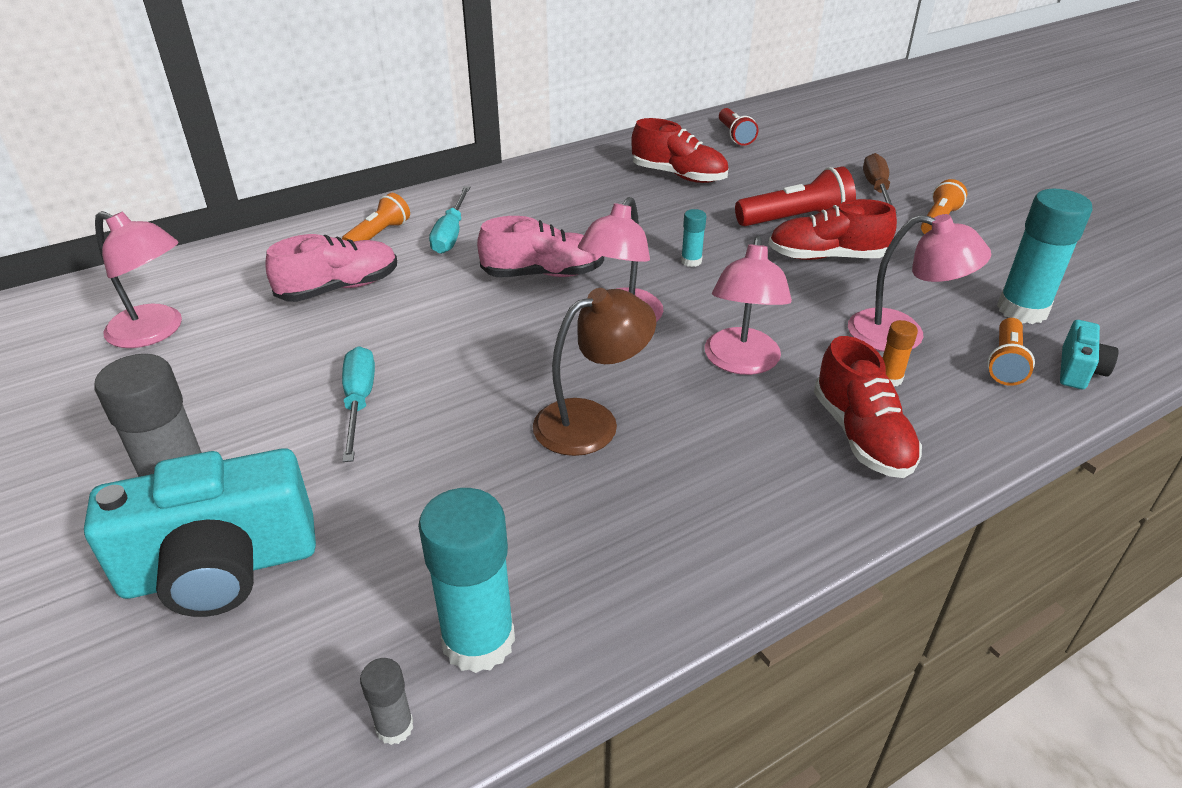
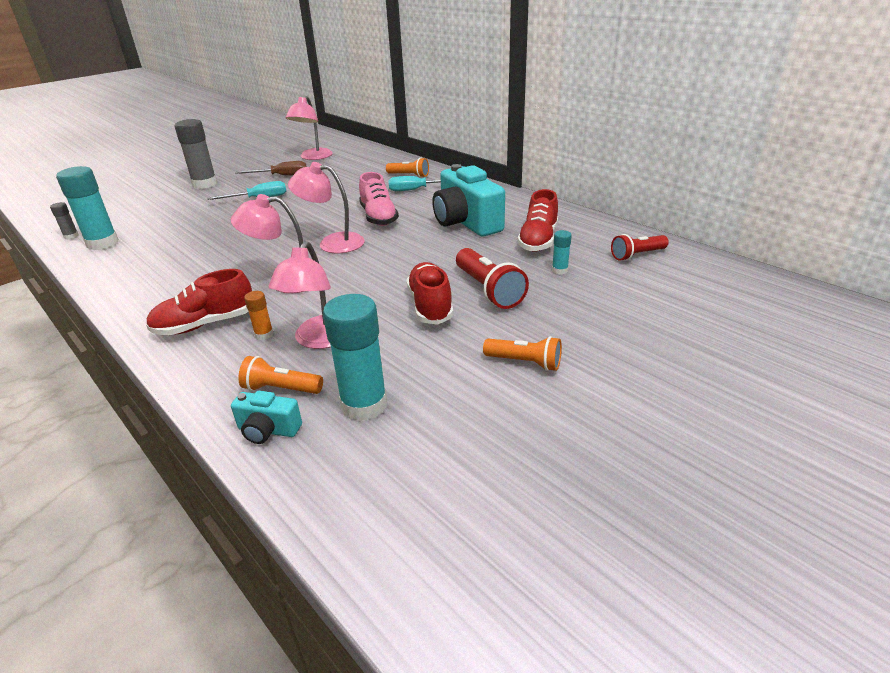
camera: 80 degrees right, 5 degrees down
(221, 568) = (163, 197): turquoise camera -> turquoise camera (466, 222)
(339, 288) = (353, 178): pink shoe -> none
(591, 421) = (235, 247): brown lamp -> none
(691, 261) = (407, 256): turquoise glue stick -> turquoise glue stick (559, 270)
(877, 189) = (574, 328): brown screwdriver -> brown screwdriver (281, 176)

